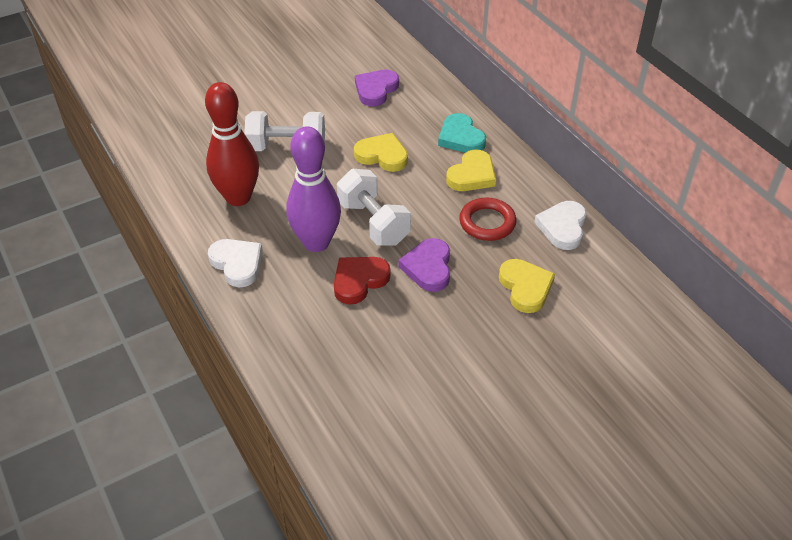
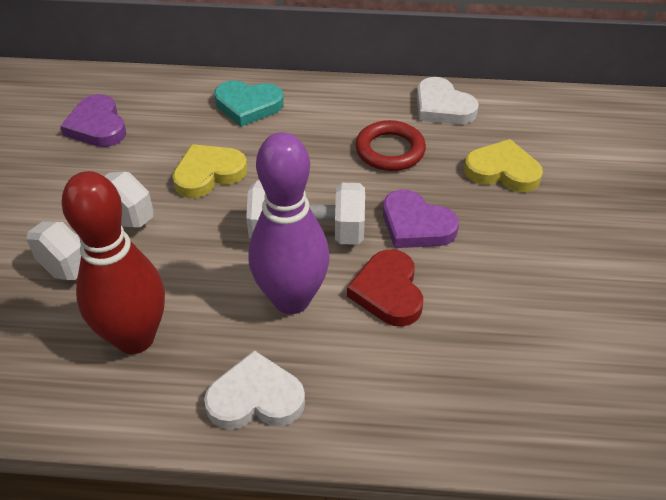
camera: 55 degrees left, 0 degrees up
(472, 175) = (311, 126): yellow heart -> none

